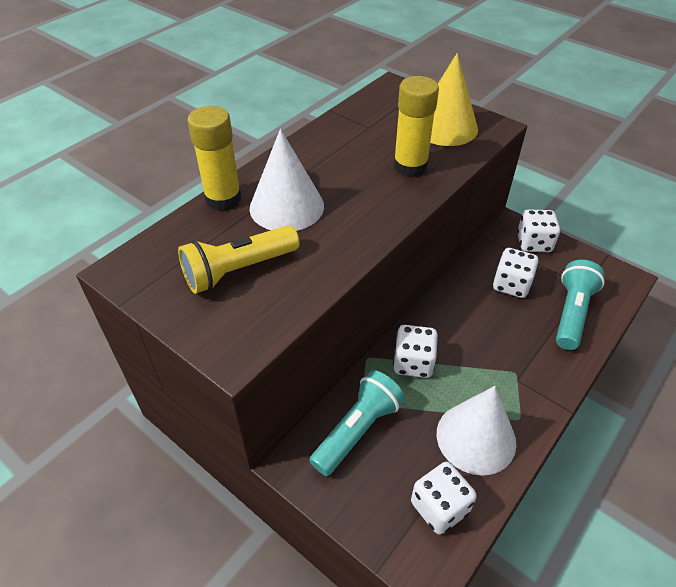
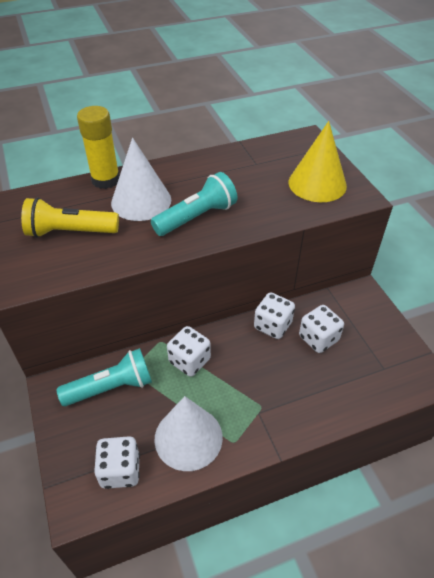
camera: 30 degrees right, 0 degrees up
(410, 166) = (258, 204): yellow glue stick -> none
(533, 243) = (368, 314): white dice -> white dice (272, 325)
(571, 313) = (351, 384): turquoise flashlight -> turquoise flashlight (197, 217)

